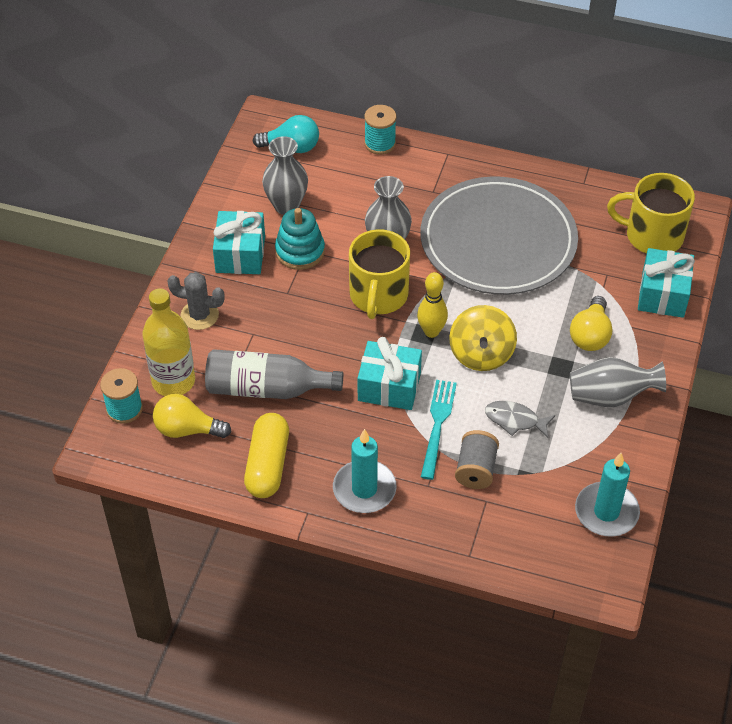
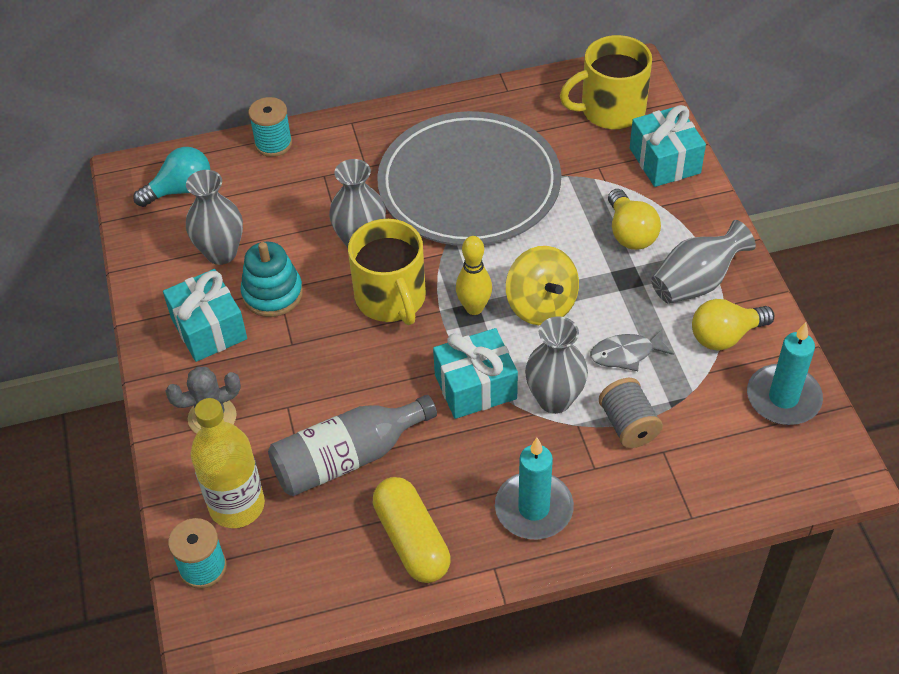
camera: 30 degrees left, 0 degrees up
(187, 429) = (293, 551): yellow light bulb -> yellow light bulb (725, 336)
(437, 424) = (554, 399): turquoise fork -> grey vase

